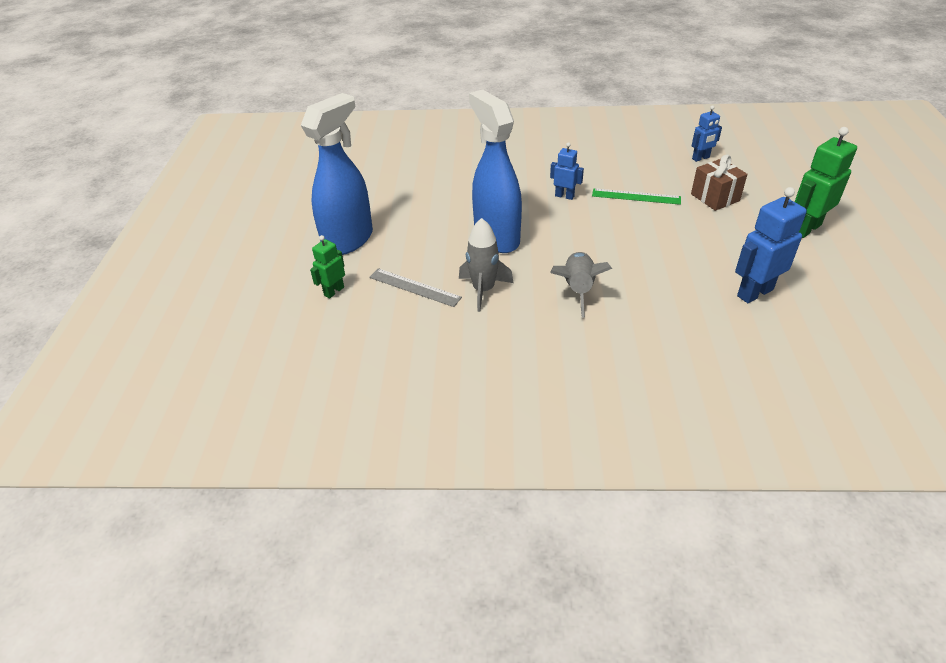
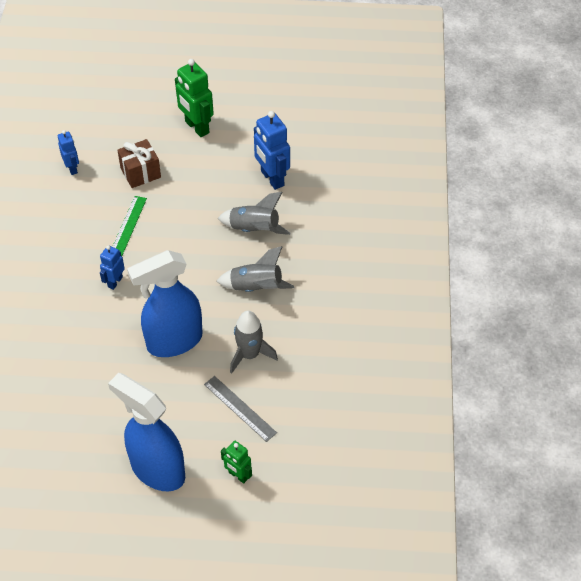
camera: 90 degrees left, 10 degrees up
(414, 287) = (240, 408): grey ruler -> grey ruler turned 75 degrees counterclockwise
(665, 283) = (254, 229): none -> grey rocket

